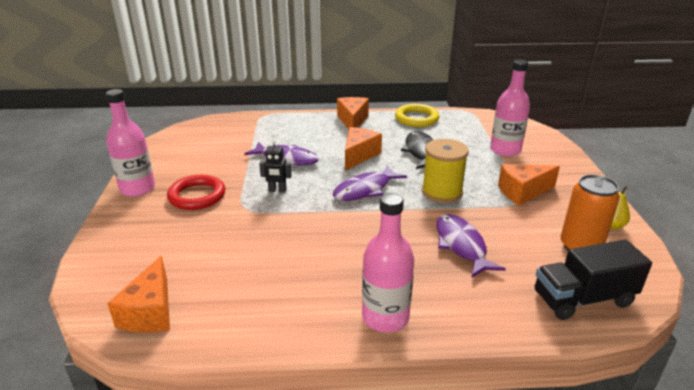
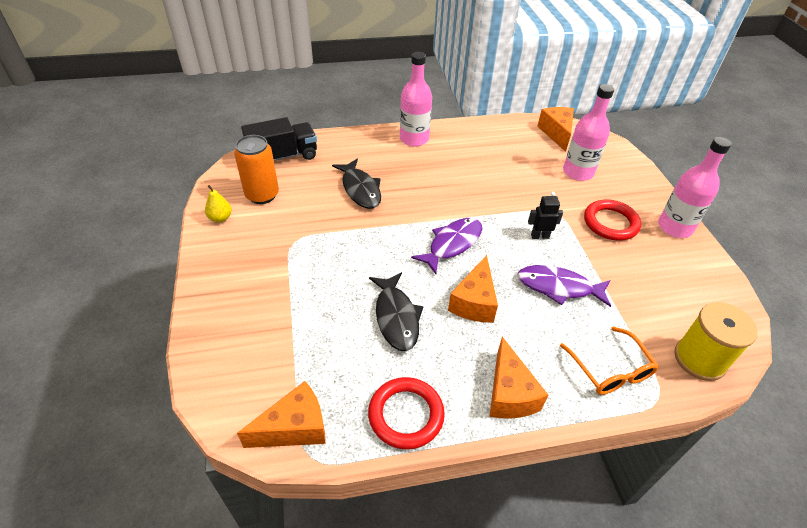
camera: 170 degrees right, 15 degrees up
(283, 125) = (610, 369): none -> orange glasses
(416, 118) = (406, 415): yellow ring -> red ring
(442, 192) = (373, 247): yellow spool -> yellow spool (699, 359)
(461, 245) = (360, 189): purple fish -> black fish
(505, 150) = (281, 333): pink bottle -> pink bottle (578, 172)
(522, 192) = (287, 254): orange cheese -> orange cheese (294, 428)

